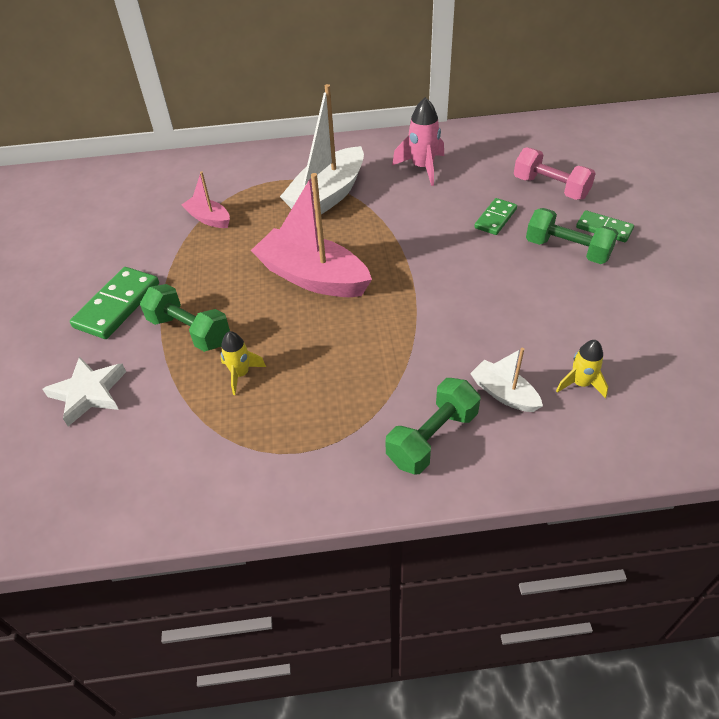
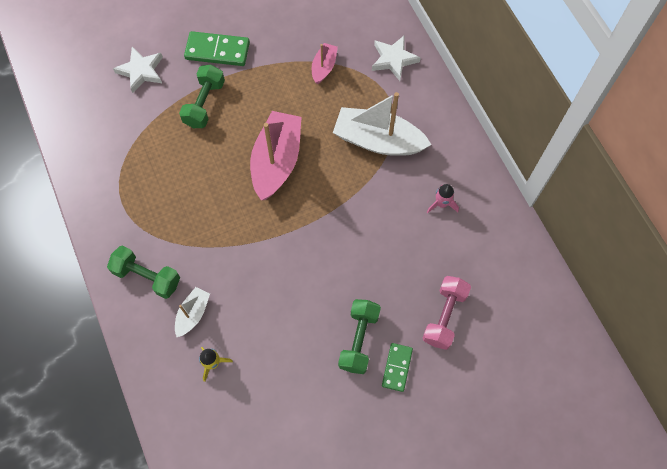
camera: 70 degrees right, 20 degrees up
(234, 169) = (393, 59): none -> white star
(240, 374) = (174, 149): yellow rocket -> none
(422, 168) = (442, 204): pink rocket -> pink rocket, size x0.63
(495, 218) = (385, 277): green domino -> none

